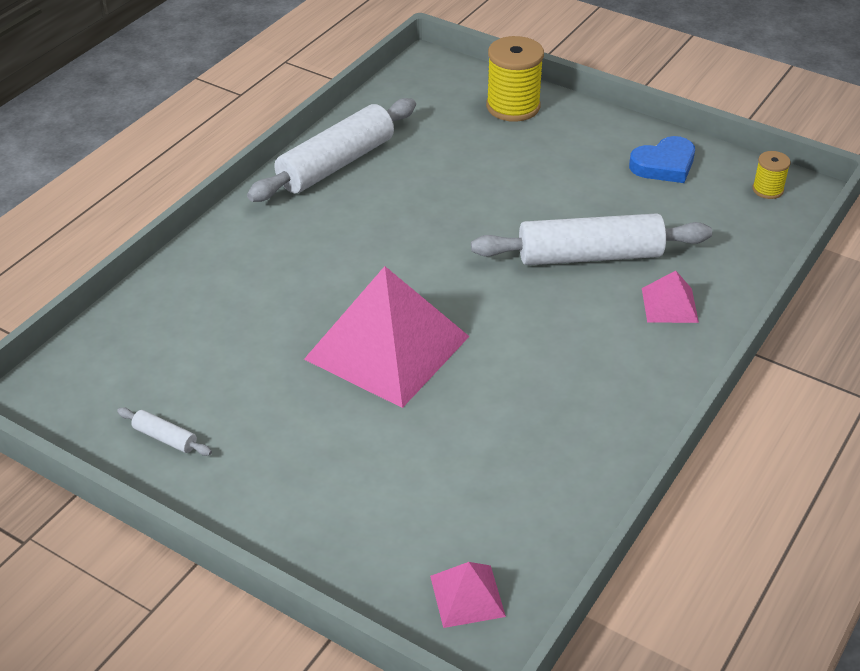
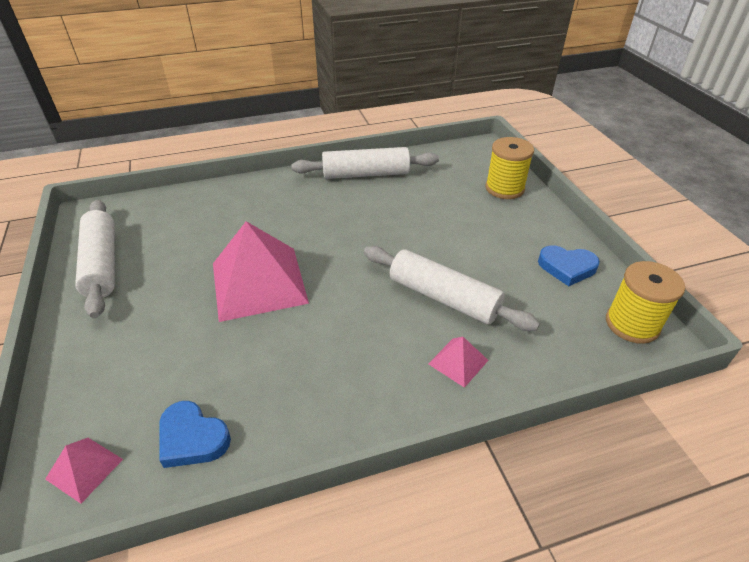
camera: 40 degrees right, 0 degrees up
(165, 438) = (102, 264): white rolling pin -> white rolling pin, size x2.42
(528, 509) = (192, 438): none -> blue heart
(767, 190) = (632, 324): yellow spool -> yellow spool, size x1.90

